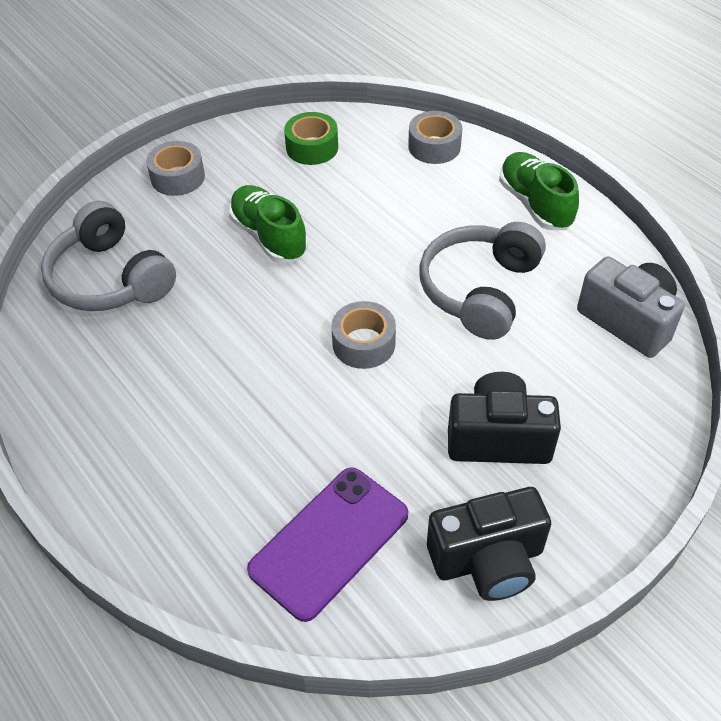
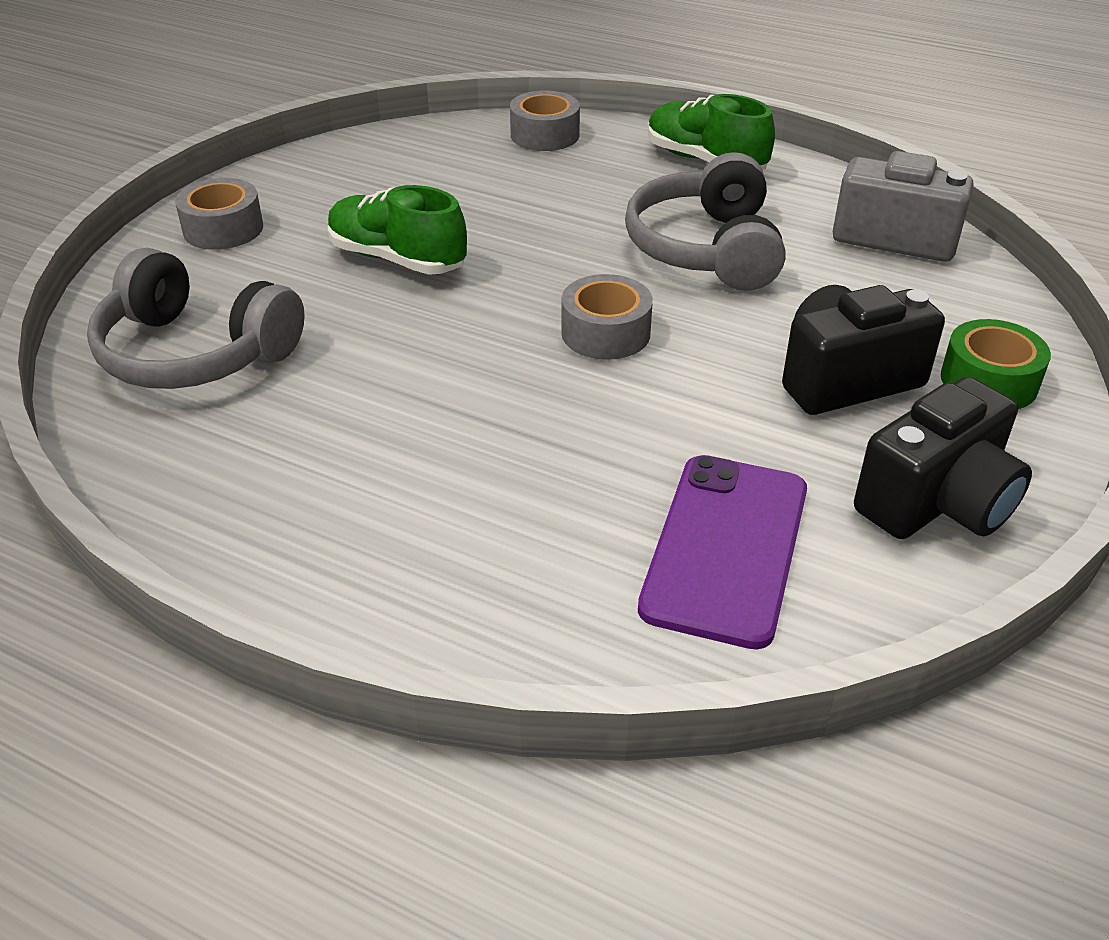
camera: 25 degrees left, 10 degrees down
(312, 147) = (390, 165): green tape -> green tape (988, 381)

